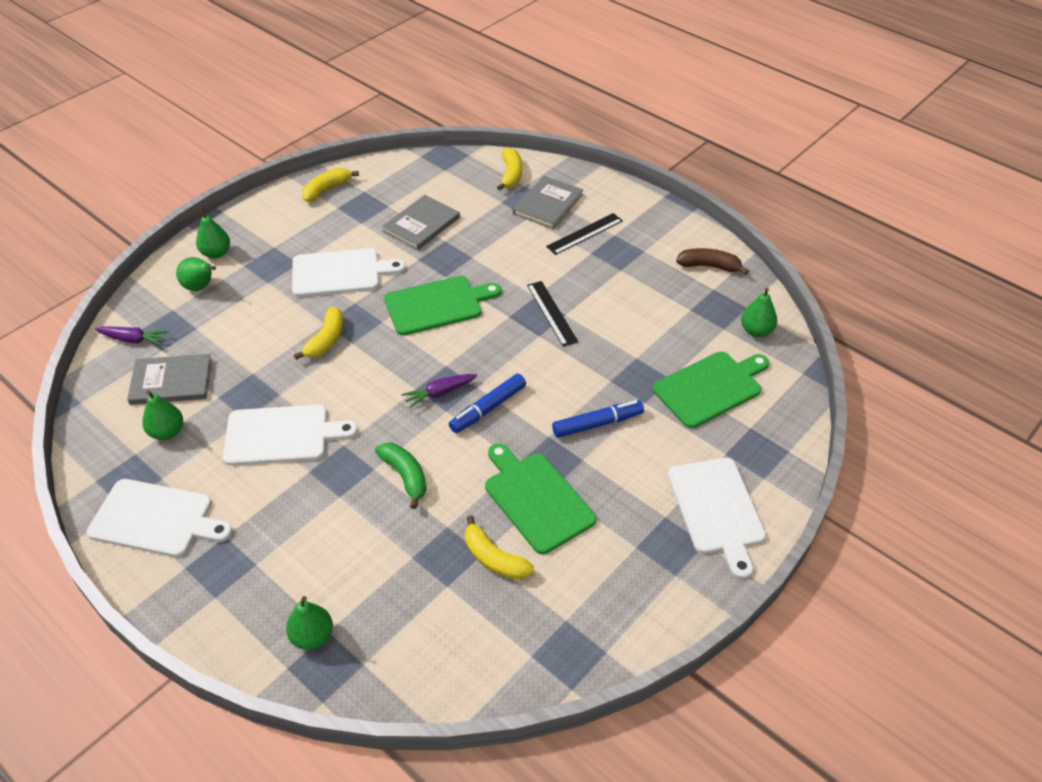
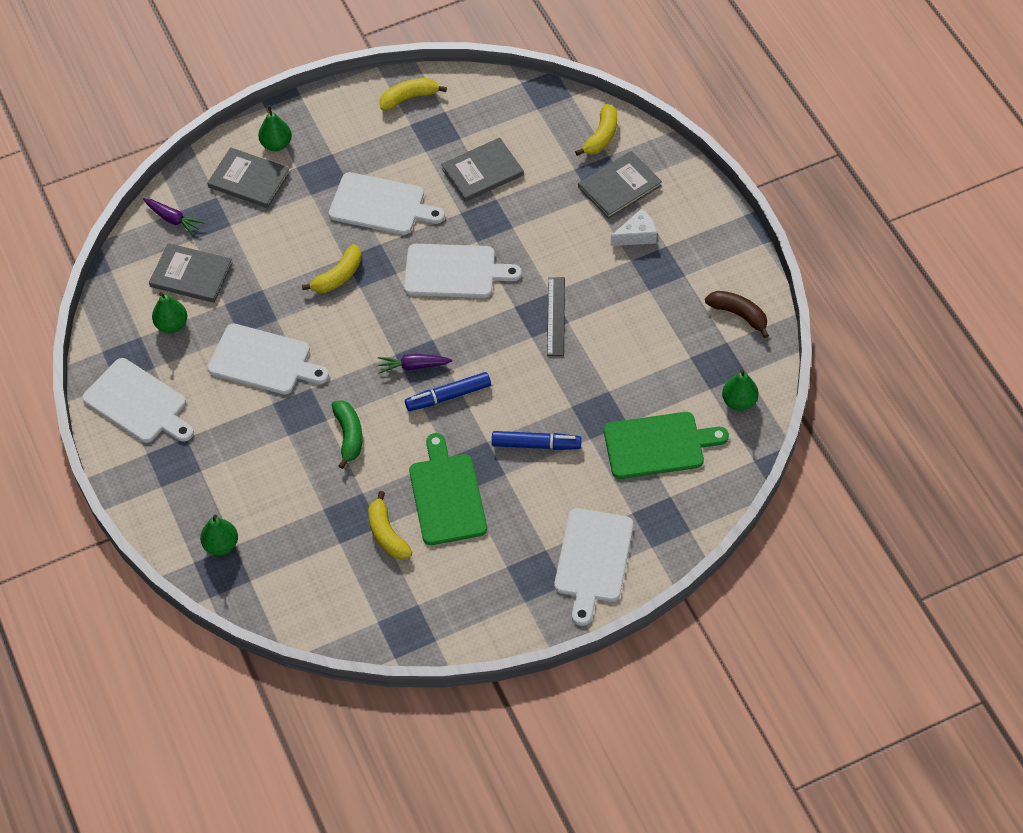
camera: 25 degrees right, 10 degrees up
(200, 287) = (249, 180): green pear -> grey book
(437, 305) = (454, 271): green cutting board -> white cutting board
(585, 234) = (637, 235): black ruler -> white cheese

